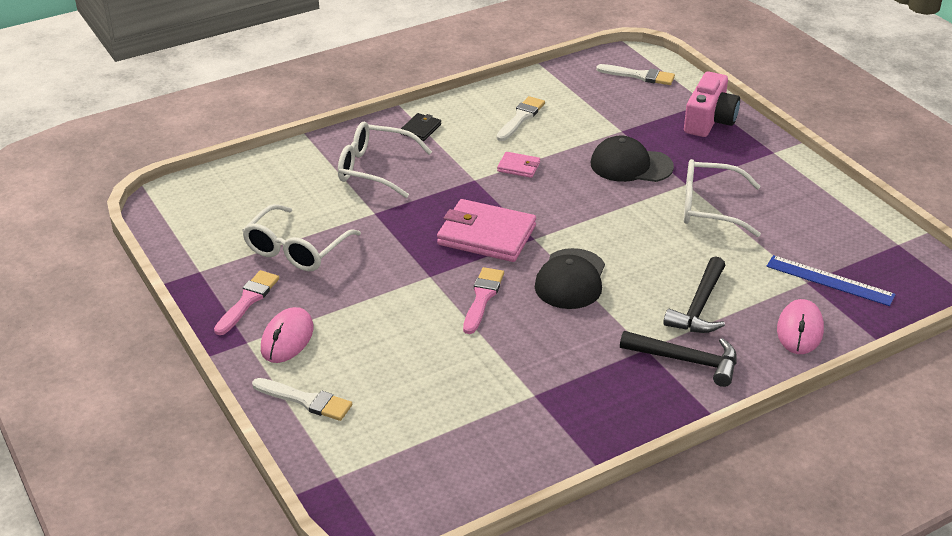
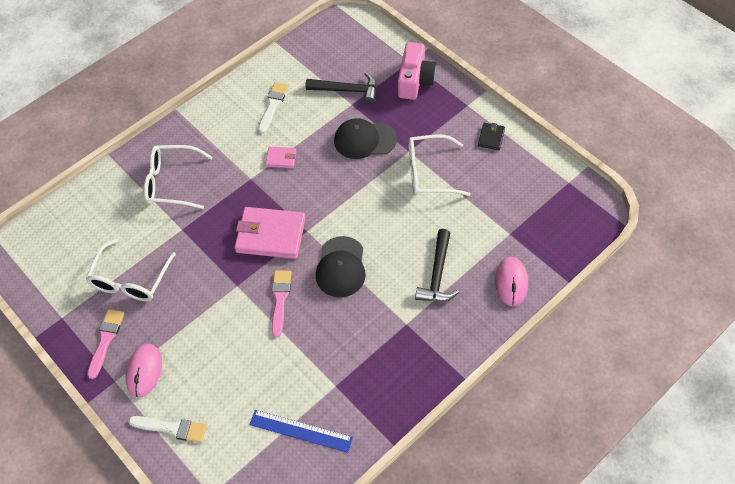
camera: 10 degrees left, 20 degrees up
(420, 129) = (198, 132): black wallet -> black wallet (491, 137)
(639, 76) = (355, 42): white brush -> none
(686, 361) = (436, 329): black hammer -> black hammer (347, 90)
(829, 280) = (525, 229): blue ruler -> blue ruler (300, 431)

